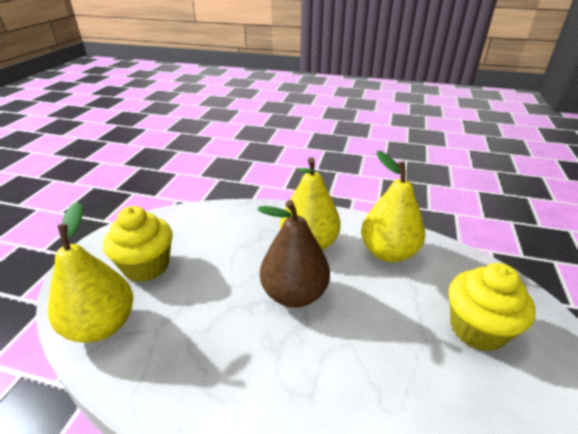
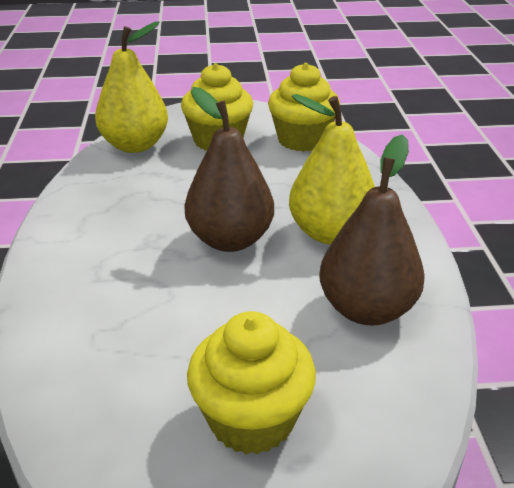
camera: 70 degrees right, 0 degrees up
(186, 222) = (302, 140): none -> yellow cupcake
(388, 252) = (366, 309): yellow pear -> brown pear

